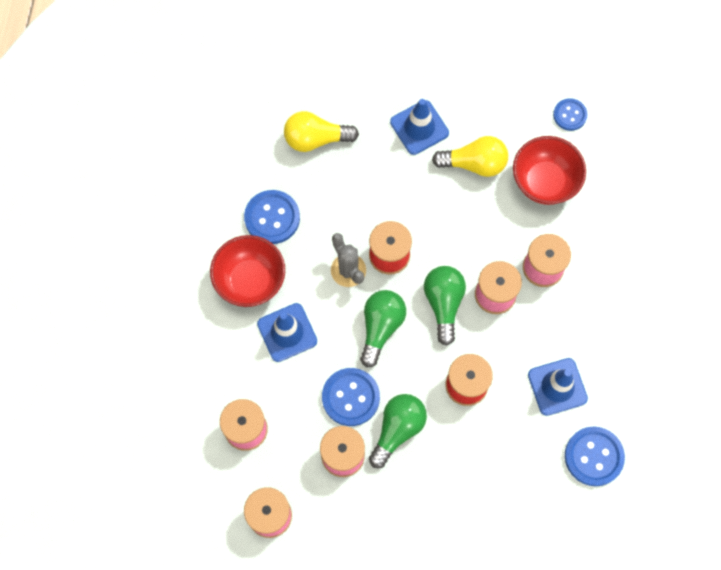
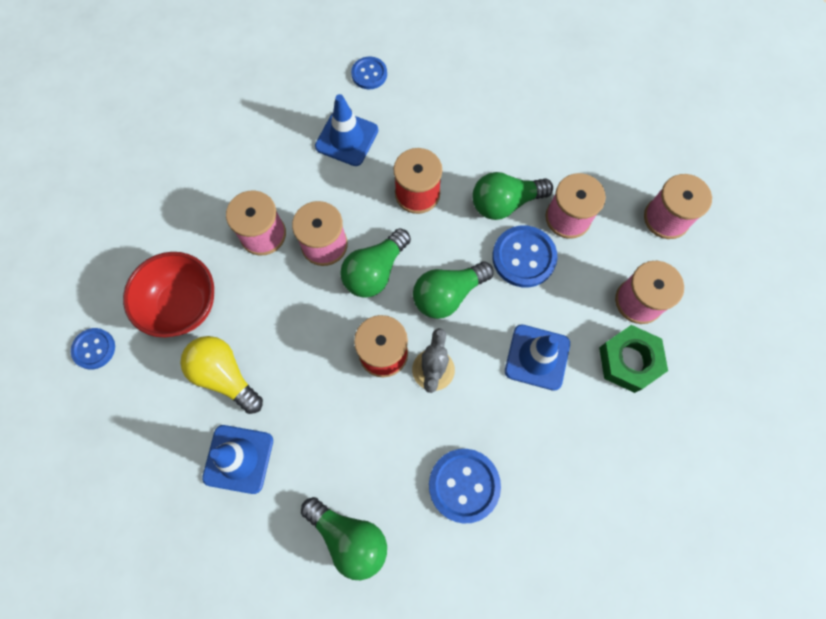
camera: 140 degrees left, 0 degrees up
(223, 379) = (629, 361): none -> green nut
(250, 280) = (535, 436): red bowl -> none
(316, 139) = (349, 538): yellow light bulb -> green light bulb
(593, 456) = (369, 74): blue button -> blue button, size x0.62

